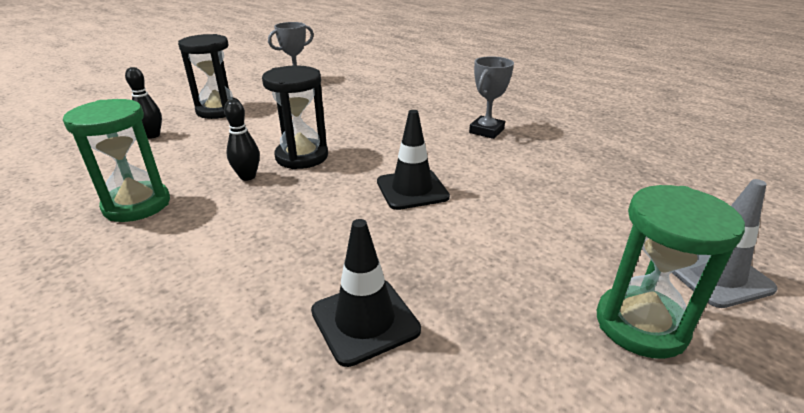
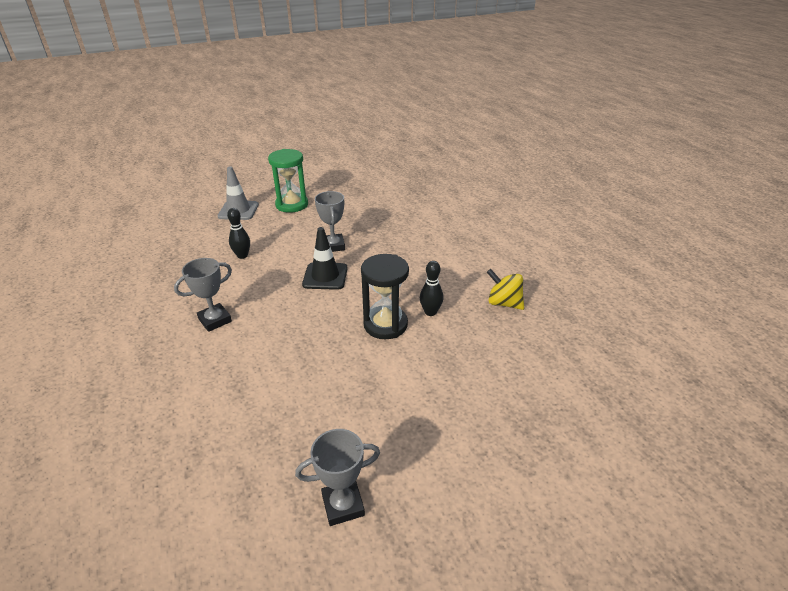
camera: 160 degrees left, 5 degrees up
(137, 205) = (503, 303): green hourglass -> yellow spinning top
(153, 135) = (524, 393): black bowling pin -> black bowling pin (242, 256)
(218, 111) = (461, 434): black hourglass -> none
(365, 320) = (388, 224): black traffic cone -> none
(442, 238) = (333, 246): none -> grey trophy

